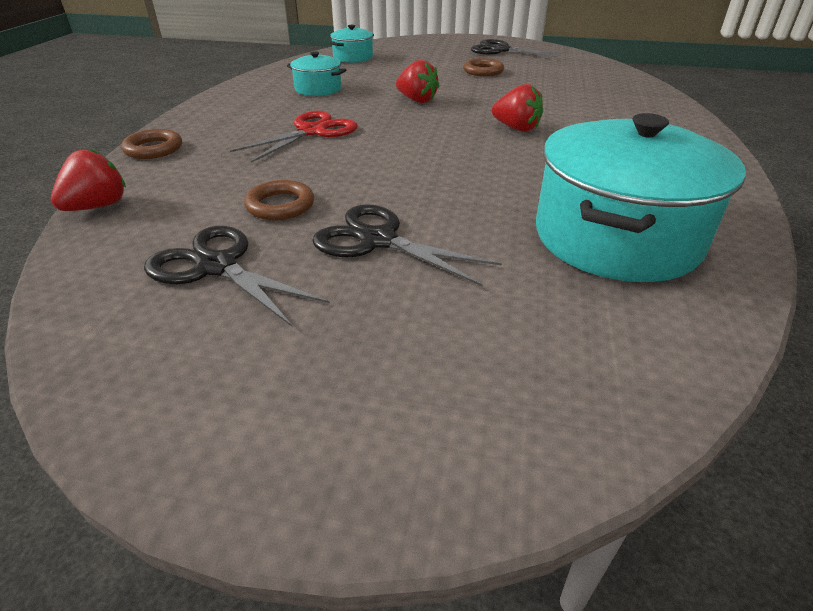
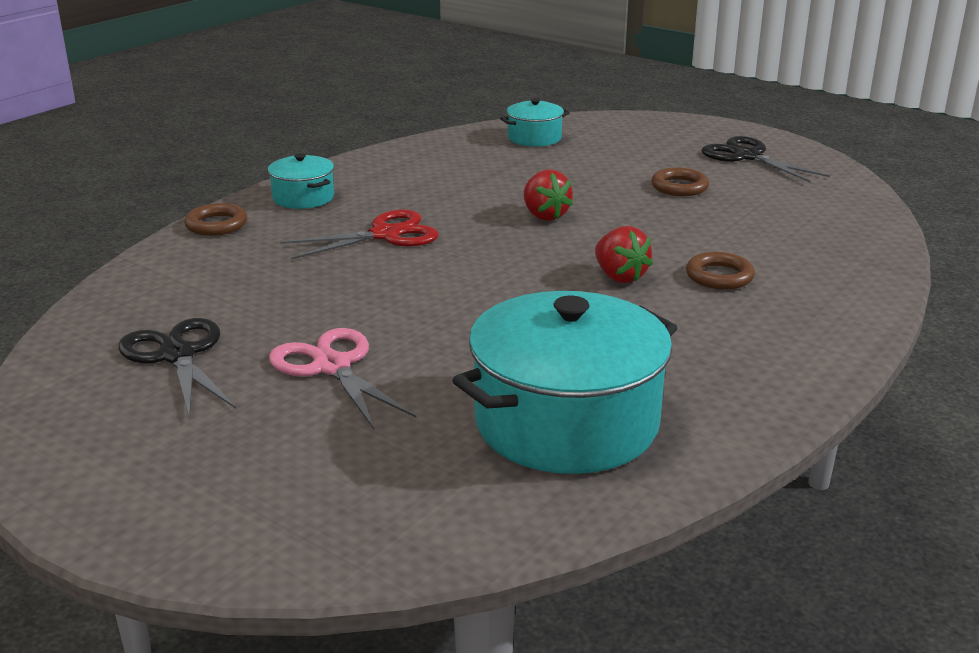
camera: 25 degrees right, 10 degrees down
(98, 206) = (126, 276): red strawberry -> none
(280, 205) = (278, 311): brown ring -> brown ring (719, 276)
(318, 89) = (446, 179): turquoise pot -> turquoise pot (303, 198)
(378, 240) = (332, 367): black scissors -> pink scissors

